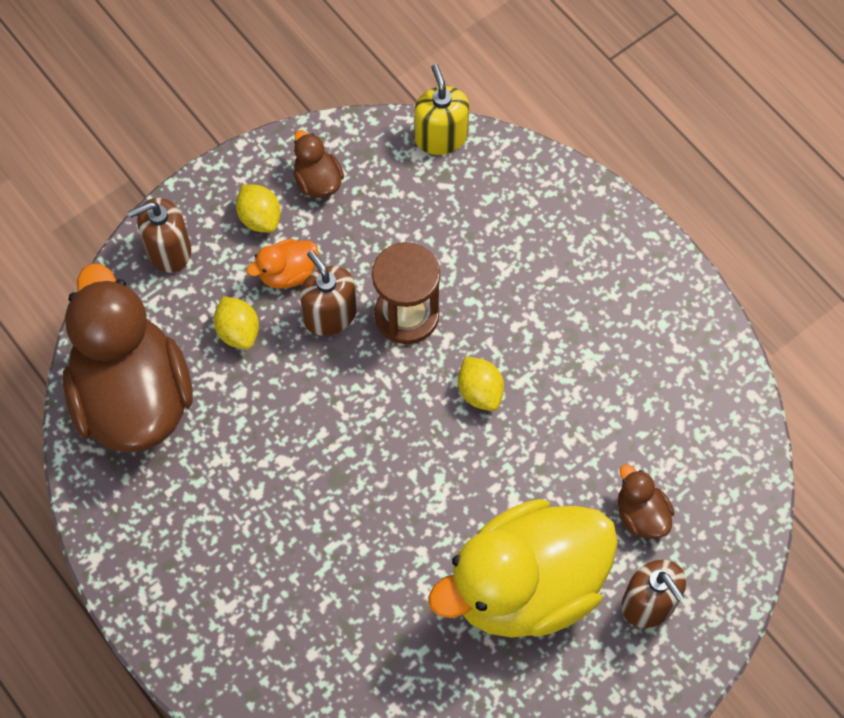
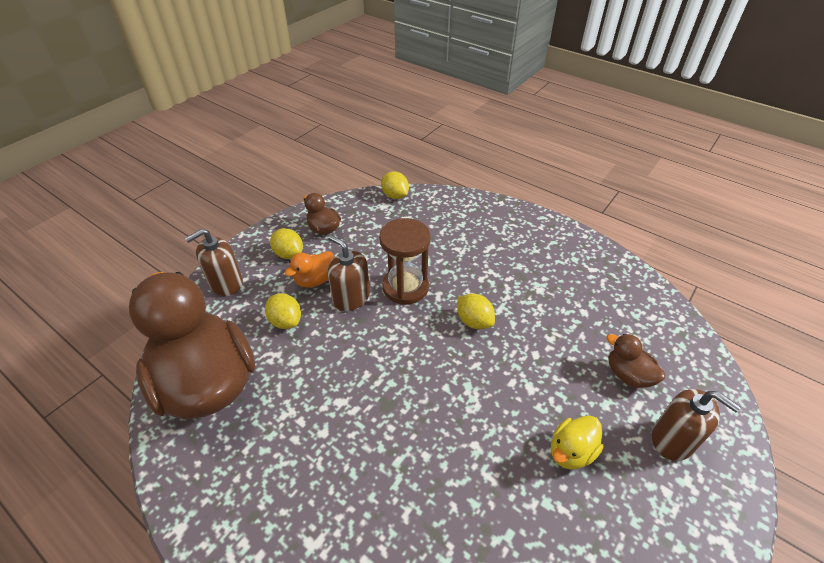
camera: 15 degrees left, 20 degrees down
(441, 137) = (395, 195): yellow soap dispenser -> yellow lemon
(526, 586) = (571, 452): yellow duck -> yellow duck, size x0.41

